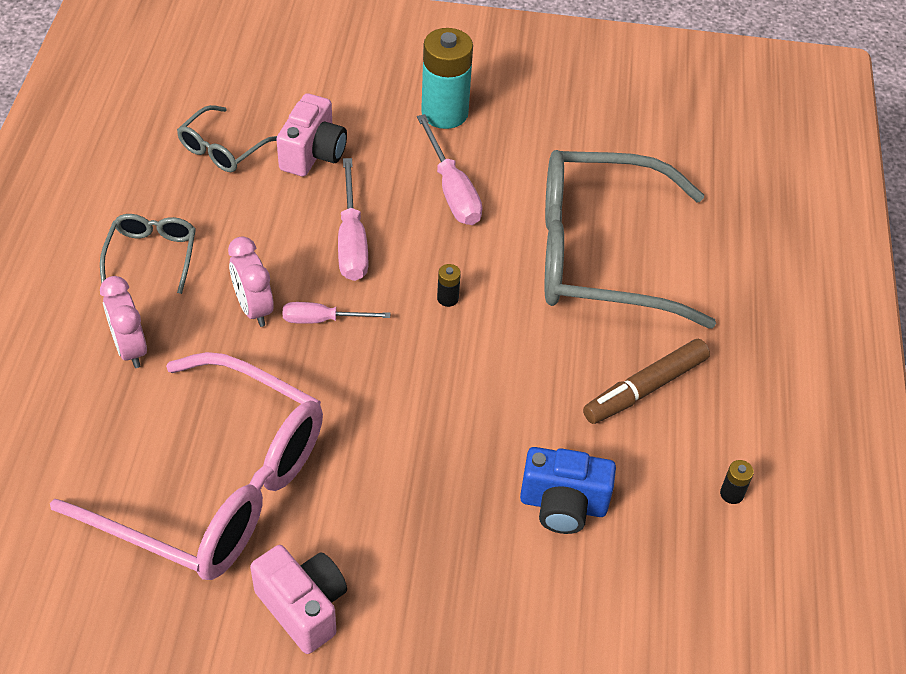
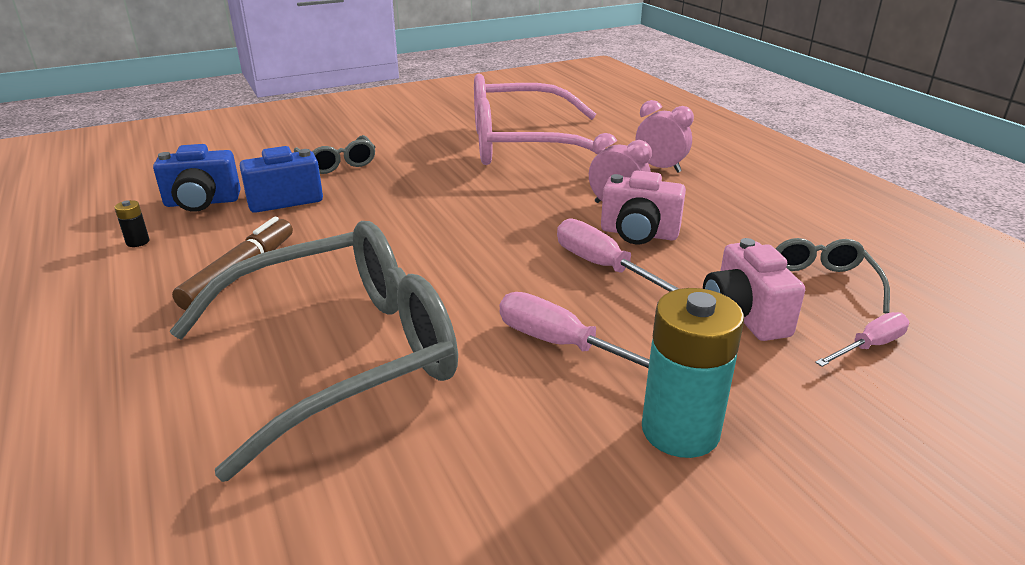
camera: 150 degrees right, 20 degrees down
(152, 255) = (732, 205): grey glasses -> grey glasses (338, 163)
(303, 607) = (422, 131): pink camera -> pink camera (639, 234)
(323, 320) = (559, 219): pink screwdriver -> pink screwdriver (869, 346)
(447, 298) = (474, 264): black battery -> none
(654, 548) = (202, 203): none -> blue camera

